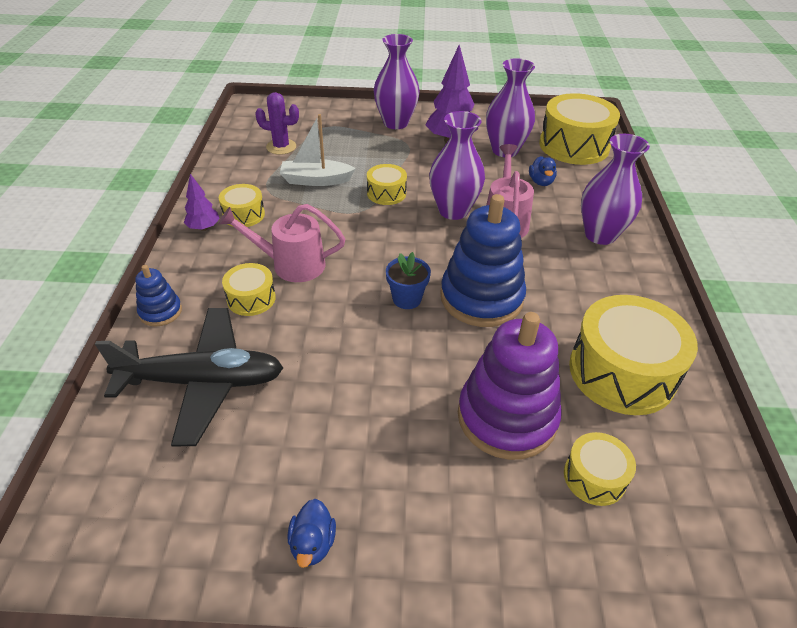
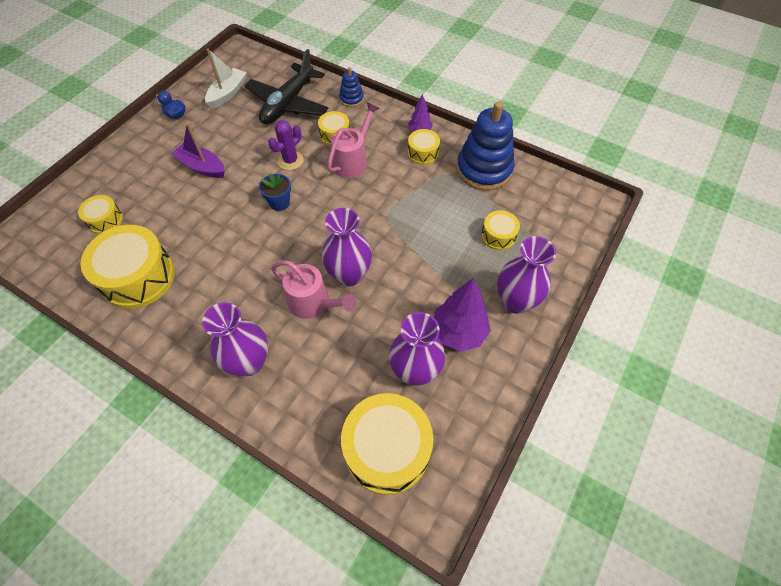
camera: 120 degrees right, 15 degrees up
(281, 147) = (509, 200): purple cactus -> purple cactus (290, 160)
(316, 180) = (444, 205): white boat -> white boat (227, 93)
(386, 193) = (400, 242): yellow drum -> yellow drum (498, 236)
(407, 417) = (202, 167): none -> purple boat
(481, 298) = (250, 241): blue stacking toy -> blue stacking toy (484, 169)
(507, 417) = (165, 205): purple stacking toy -> none
(541, 182) = (346, 368): blue duck -> none

